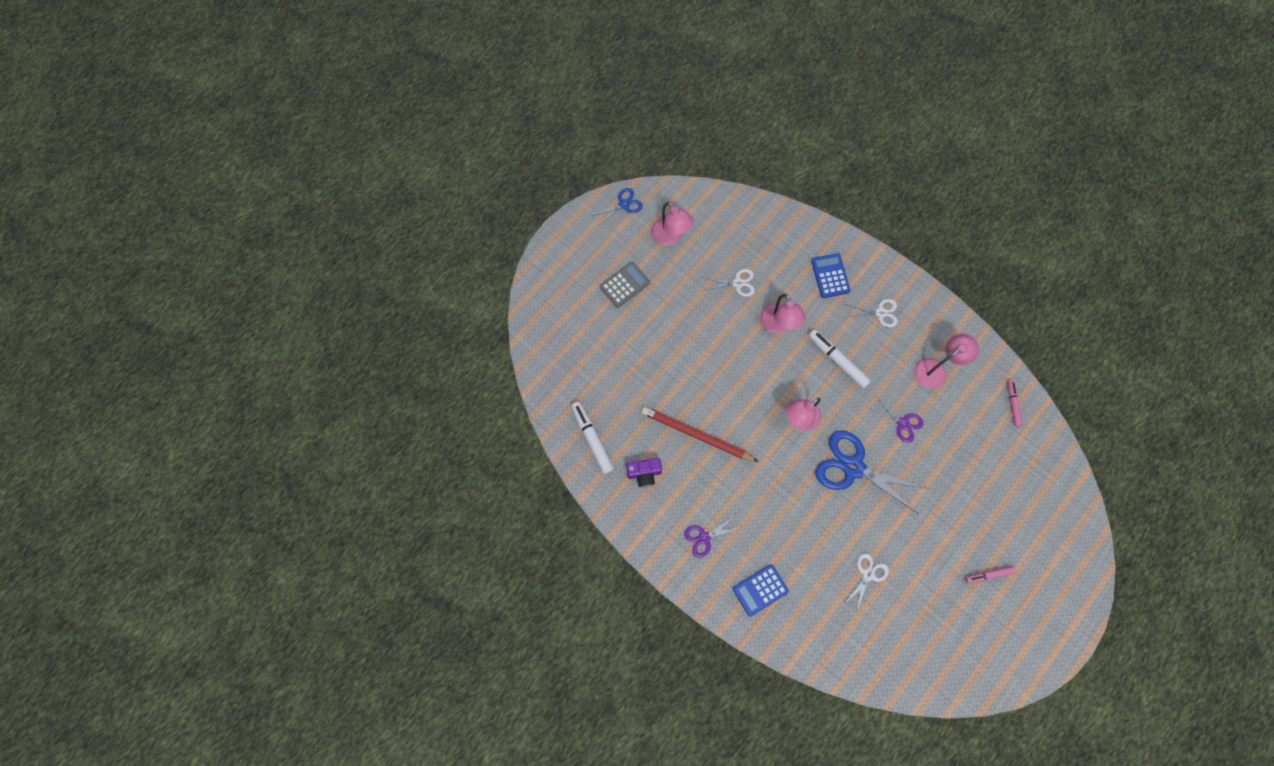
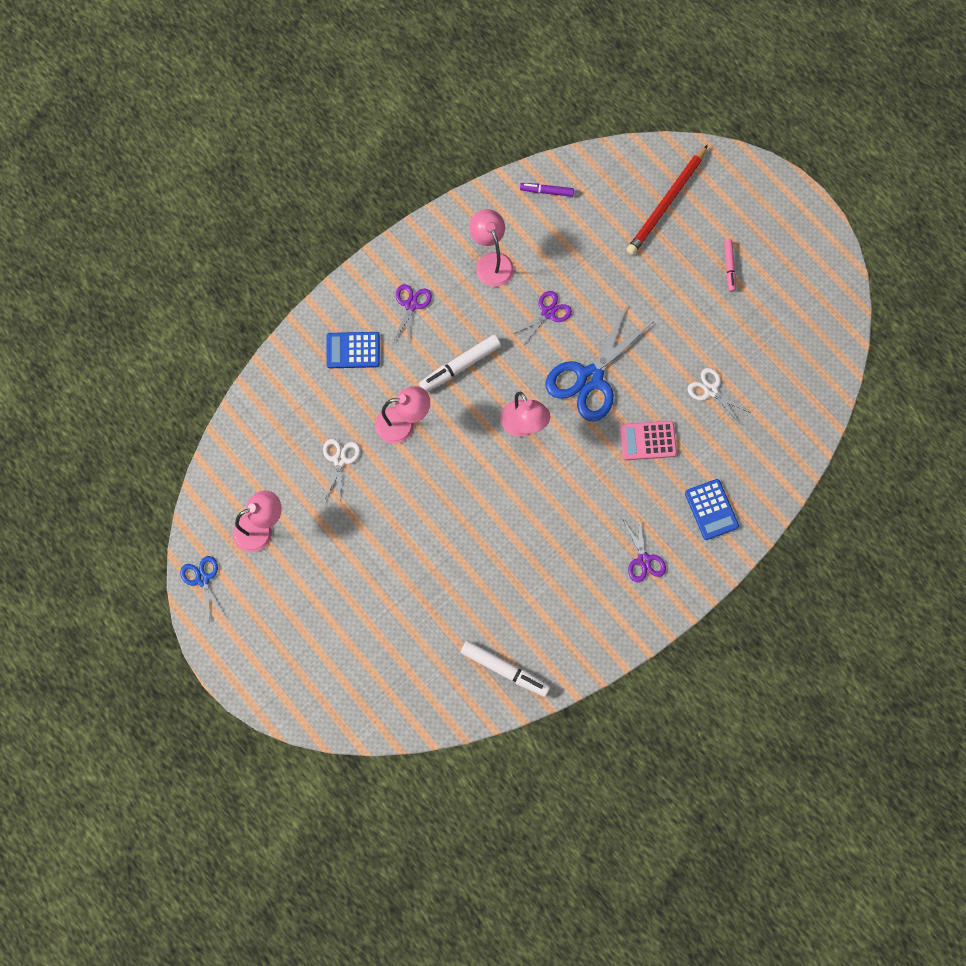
camera: 80 degrees left, 0 degrees up
(592, 439) = (505, 670): white marker -> white marker turned 135 degrees counterclockwise
(625, 285) = (313, 597): grey calculator -> none
(644, 473) = (557, 615): purple camera -> none
(696, 435) = (522, 546): red pencil -> red pencil (666, 203)
(809, 525) = (648, 440): none -> pink calculator
(880, 313) = (411, 305): white scissors -> purple scissors
(1012, 404) = (547, 191): pink marker -> purple marker

